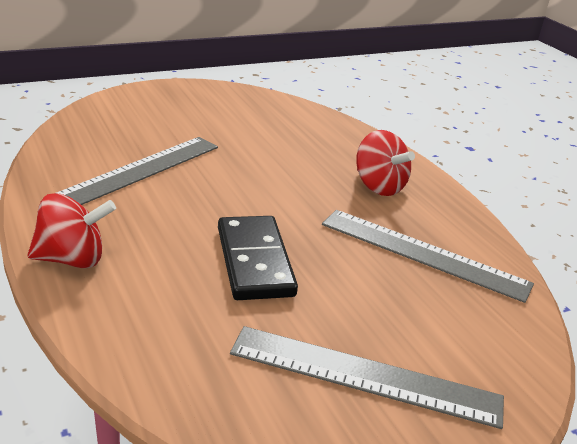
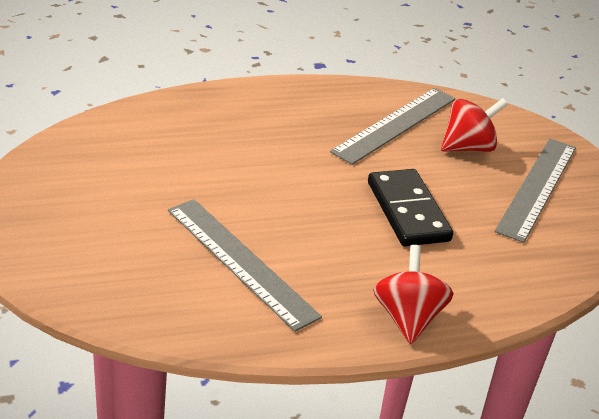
camera: 80 degrees left, 5 degrees up
(255, 261) = (408, 211): black domino -> black domino turned 75 degrees clockwise
(378, 186) = (287, 118): red spinning top -> red spinning top (467, 147)

